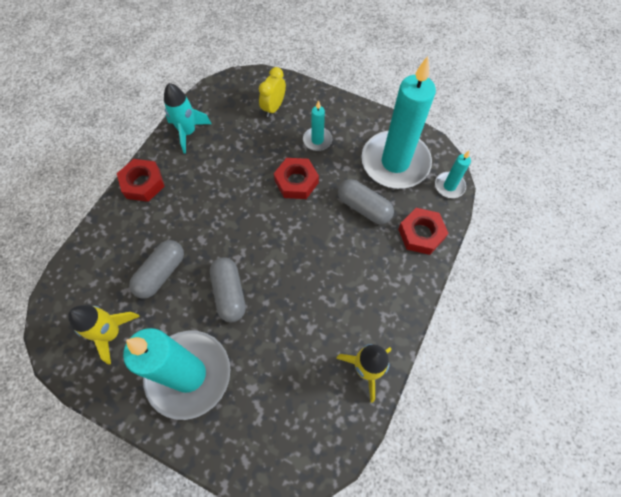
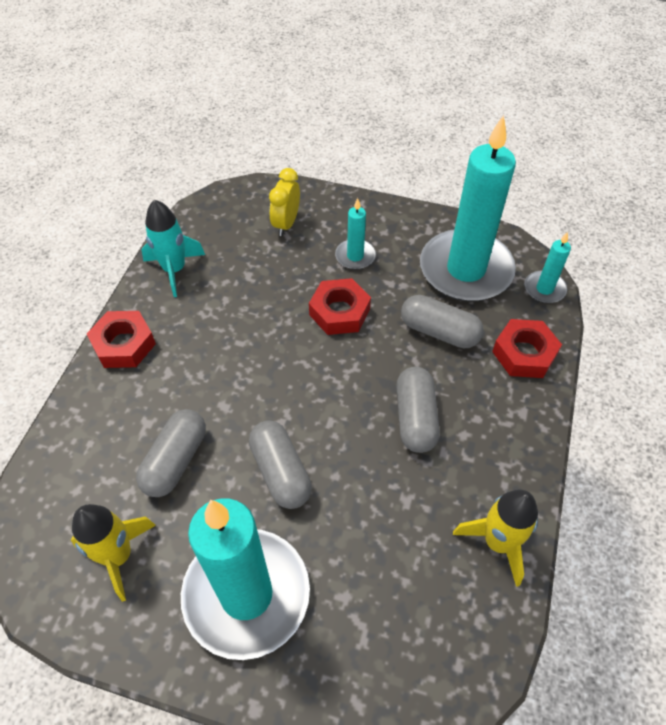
camera: 10 degrees left, 10 degrees down
(331, 270) = (415, 418): none -> grey capsule

